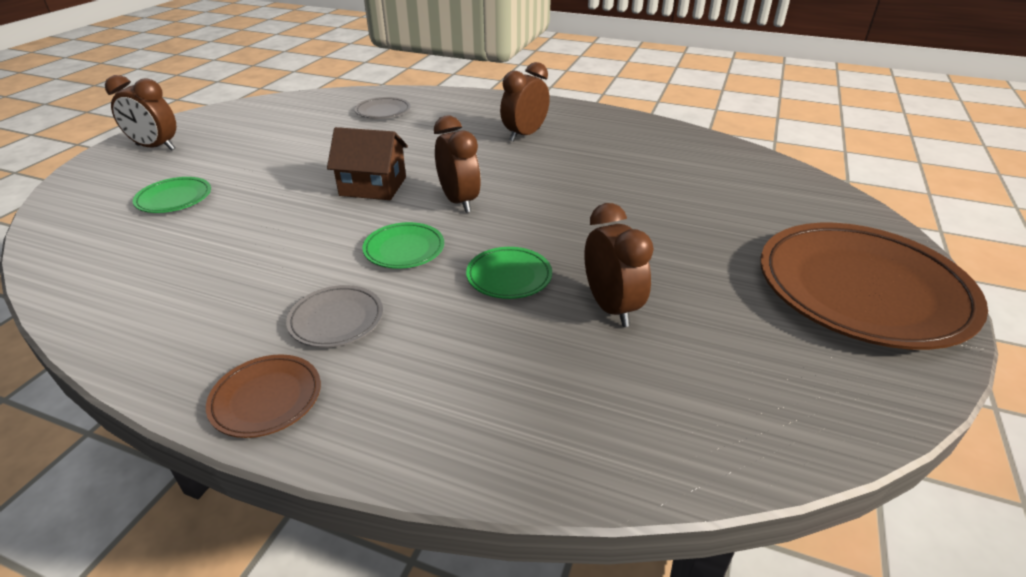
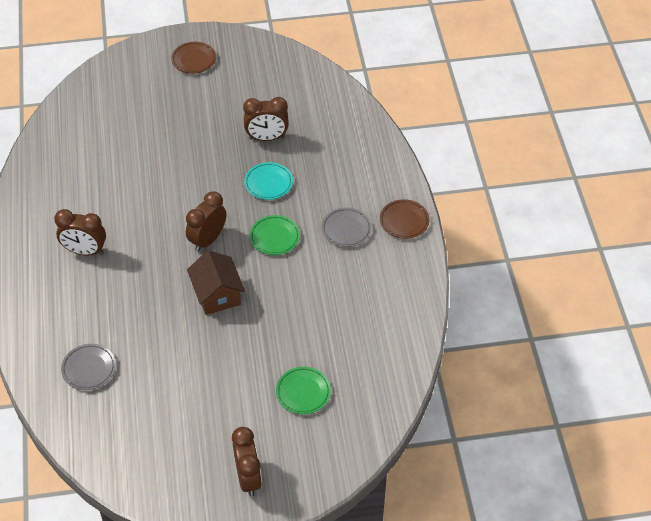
camera: 120 degrees left, 15 degrees up
(509, 276) = (268, 183): green plate -> turquoise plate
(611, 307) = (267, 138): brown clock -> brown clock turned 135 degrees counterclockwise
(861, 291) = (194, 60): brown plate -> brown plate, size x0.44

